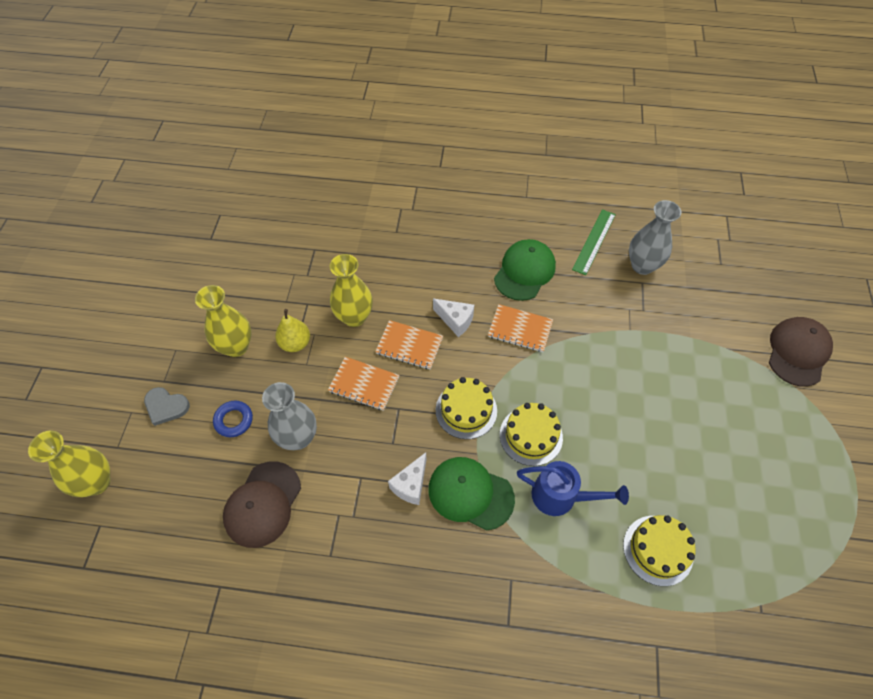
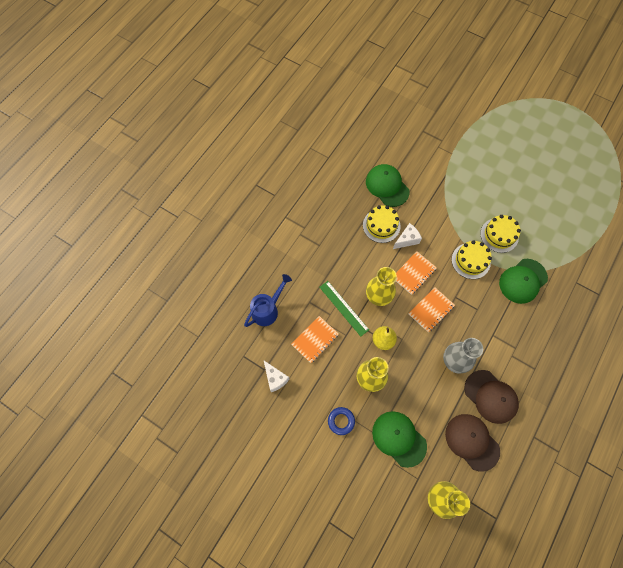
camera: 65 degrees left, 10 degrees up
(166, 406) = (399, 438): grey heart -> green cap
(234, 420) = (426, 397): blue ring -> blue ring (341, 421)
(411, 485) = (507, 309): white cheese -> white cheese (275, 378)
(520, 329) = (428, 208): orange notebook -> orange notebook (315, 339)
(561, 496) = (539, 237): blue watering can -> blue watering can (268, 310)
(594, 241) = (382, 139): green ruler -> green ruler (343, 308)
(642, 266) = (411, 124): grey vase -> none
(658, 550) = (582, 208): yellow cake -> yellow cake (381, 225)
(798, 352) = (498, 86): brown cap -> brown cap (472, 441)

